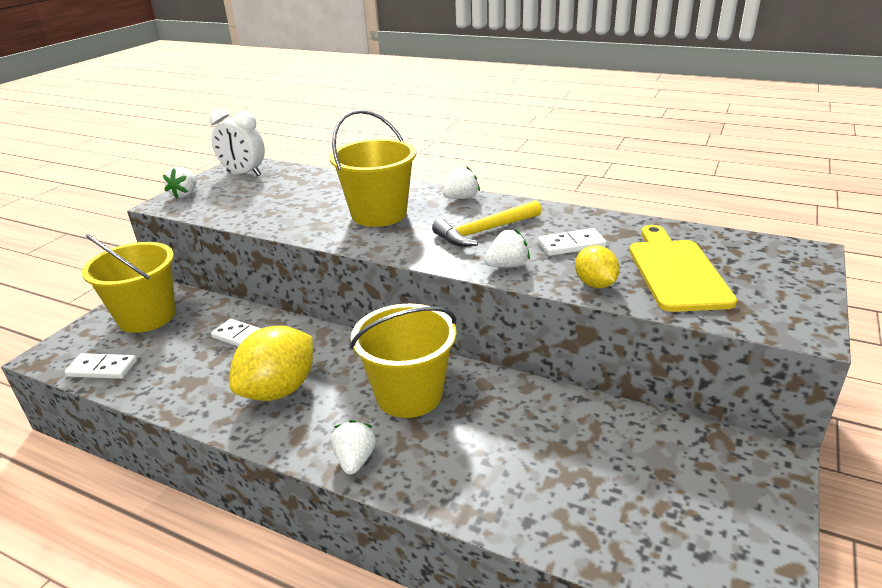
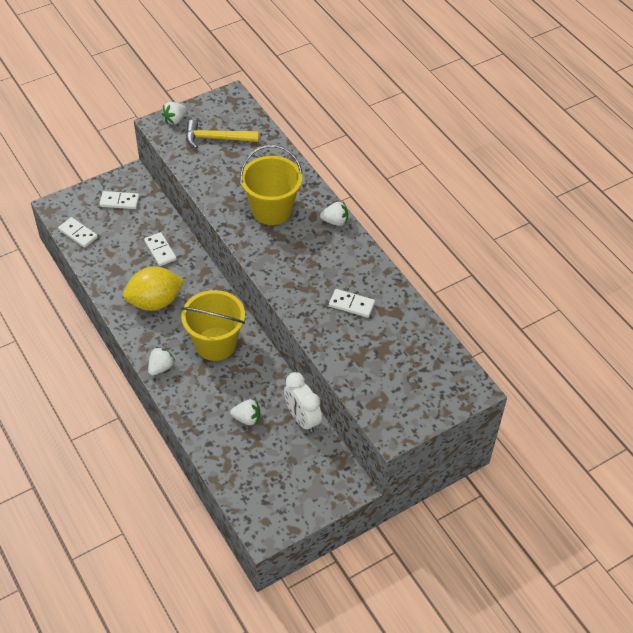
camera: 30 degrees right, 20 degrees up
(147, 316) = (119, 201): yellow bucket -> white domino
(244, 173) = (225, 112): white clock -> white clock (302, 419)
(484, 231) = (316, 263): yellow hammer -> yellow hammer (216, 138)
(507, 266) = (299, 301): white strawberry -> white strawberry (247, 418)
(595, 284) = (328, 342): yellow lemon -> none
(676, 271) = (382, 359): yellow cutting board -> none

